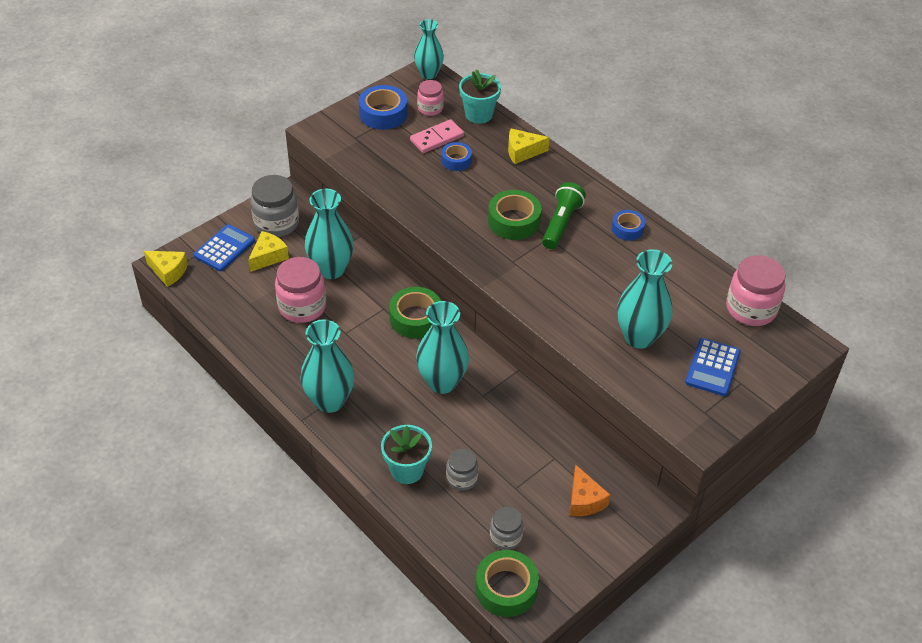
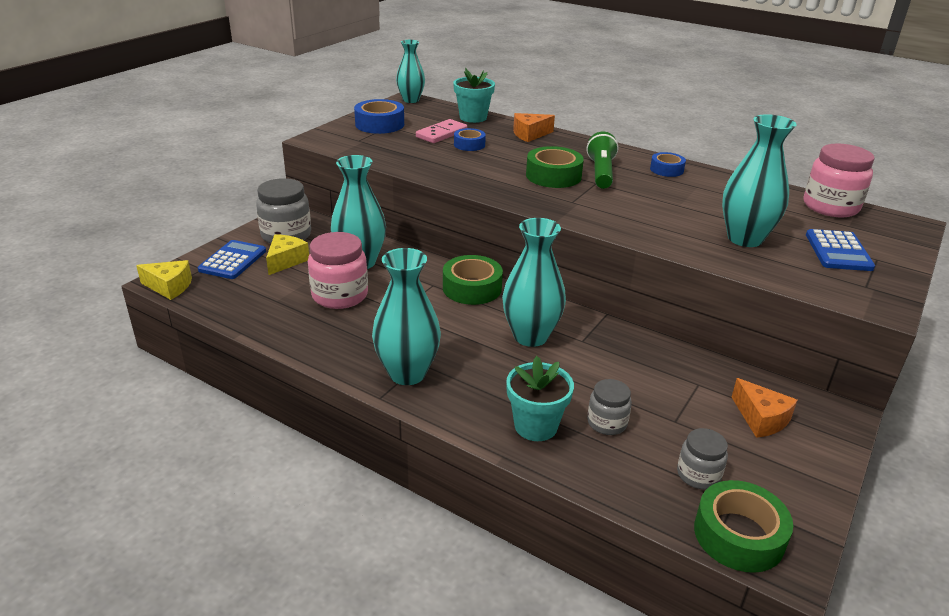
camera: 15 degrees left, 15 degrees down
(430, 108) = (424, 118): pink jar -> none
(522, 152) = (530, 134): yellow cheese -> orange cheese

